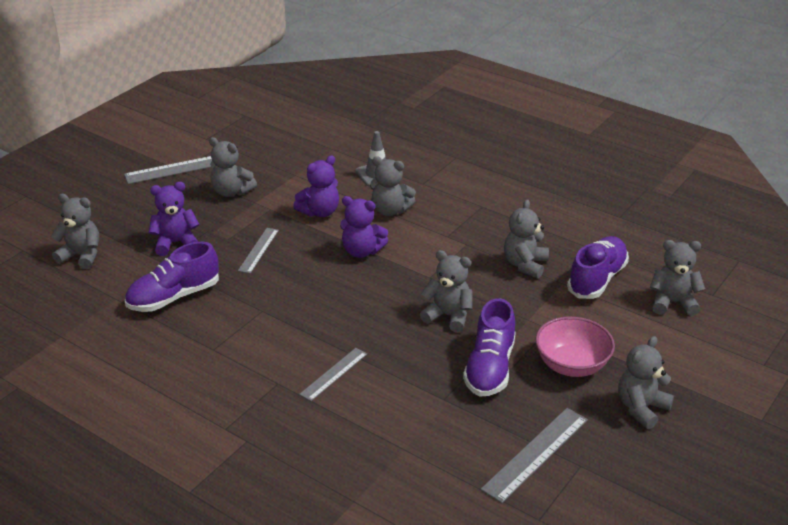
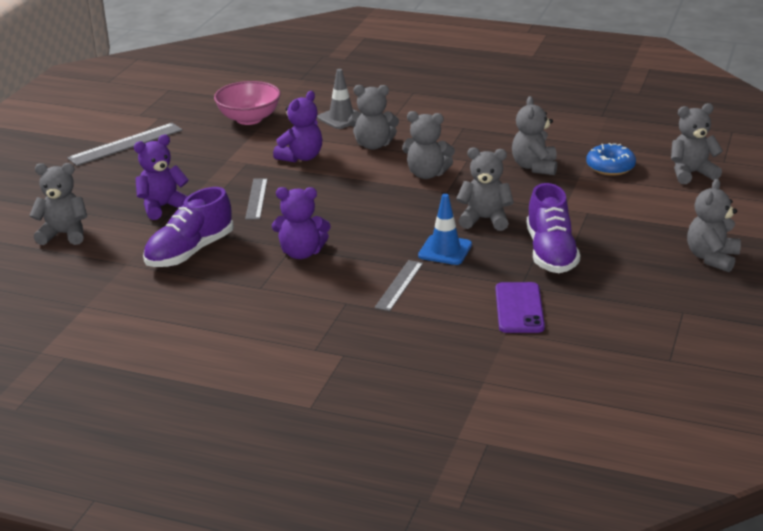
camera: 15 degrees left, 5 degrees down
(231, 192) = (196, 155): grey teddy bear -> grey teddy bear (427, 174)
(362, 251) = (365, 182): purple teddy bear -> purple teddy bear (301, 253)
(394, 343) = (445, 250): none -> blue traffic cone
(428, 425) = (519, 308): none -> purple phone
(535, 454) = (636, 311): grey ruler -> none
(572, 365) = (627, 237): pink bowl -> pink bowl (249, 119)
(597, 279) = (610, 167): purple shoe -> blue donut

